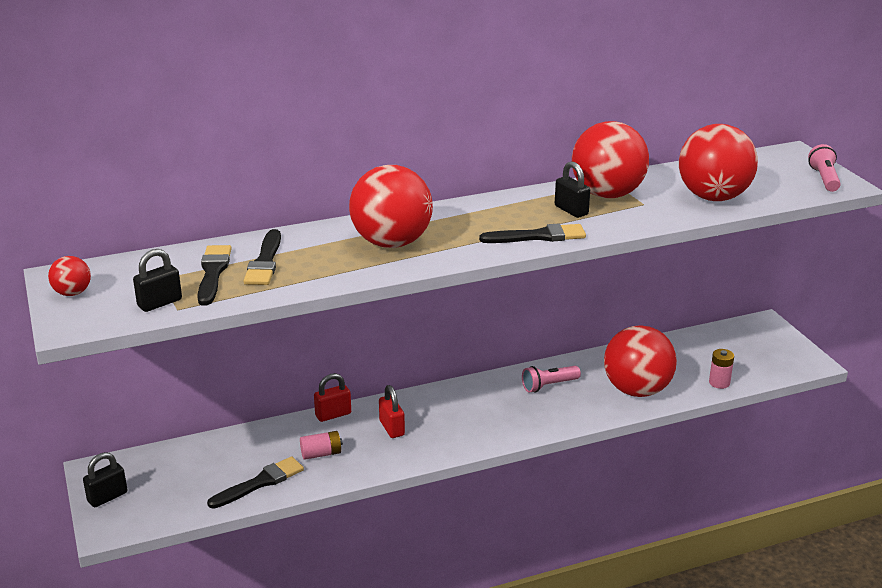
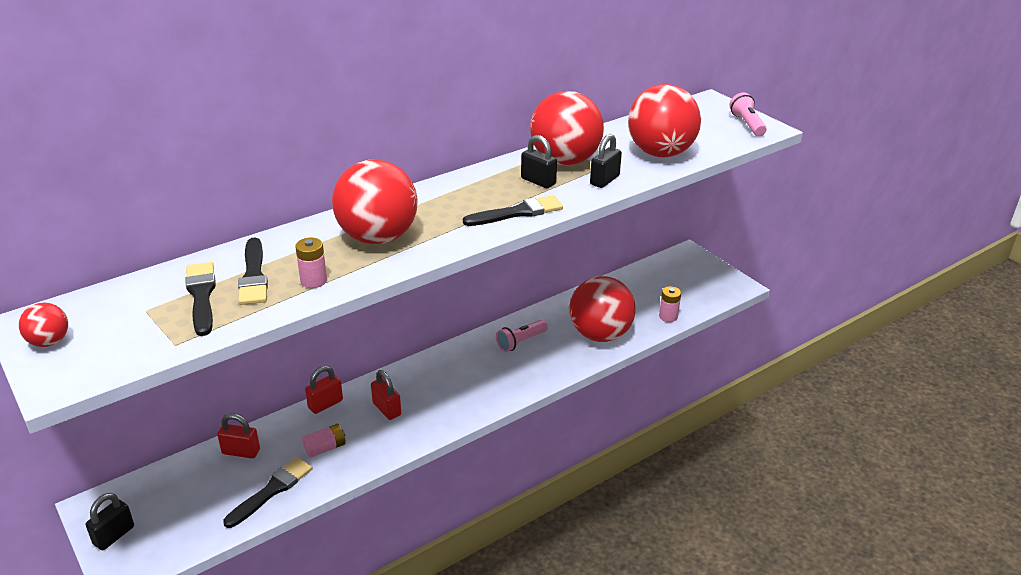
camera: 15 degrees left, 5 degrees up
(160, 303) = (153, 340): black padlock -> black padlock (604, 180)
(241, 444) = (241, 452): none -> red padlock
(318, 273) = (313, 281): none -> pink battery

